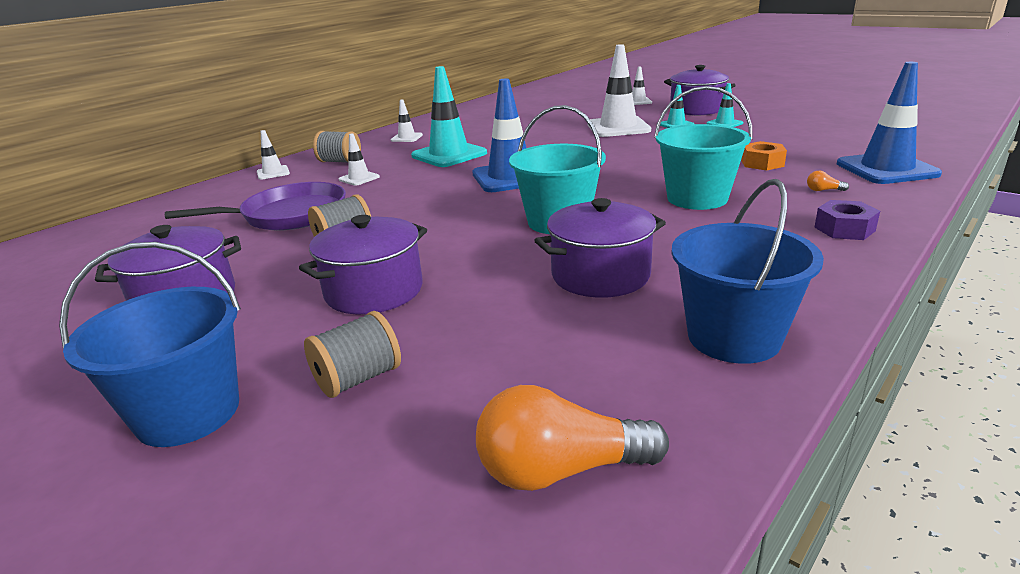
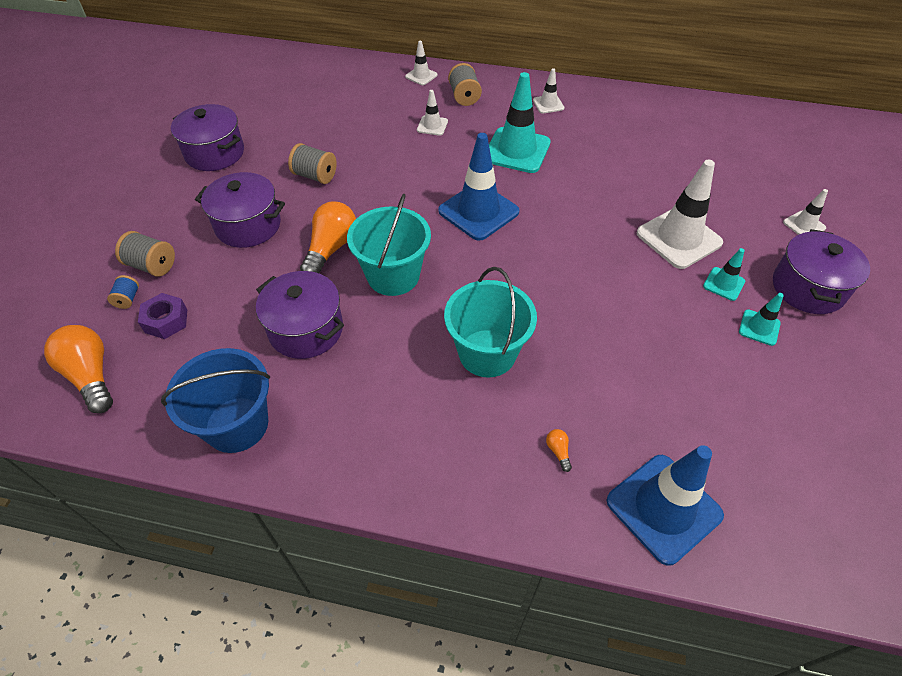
camera: 60 degrees right, 25 degrees up
(188, 413) = (112, 220): blue bucket -> none
(289, 215) = (346, 128): purple pan -> none
(409, 411) = (128, 299): none -> blue spool
(481, 246) = (331, 248): none -> orange light bulb
(762, 163) = (621, 387): orange nut -> none
(844, 229) = (457, 476): purple nut -> purple nut (166, 321)

